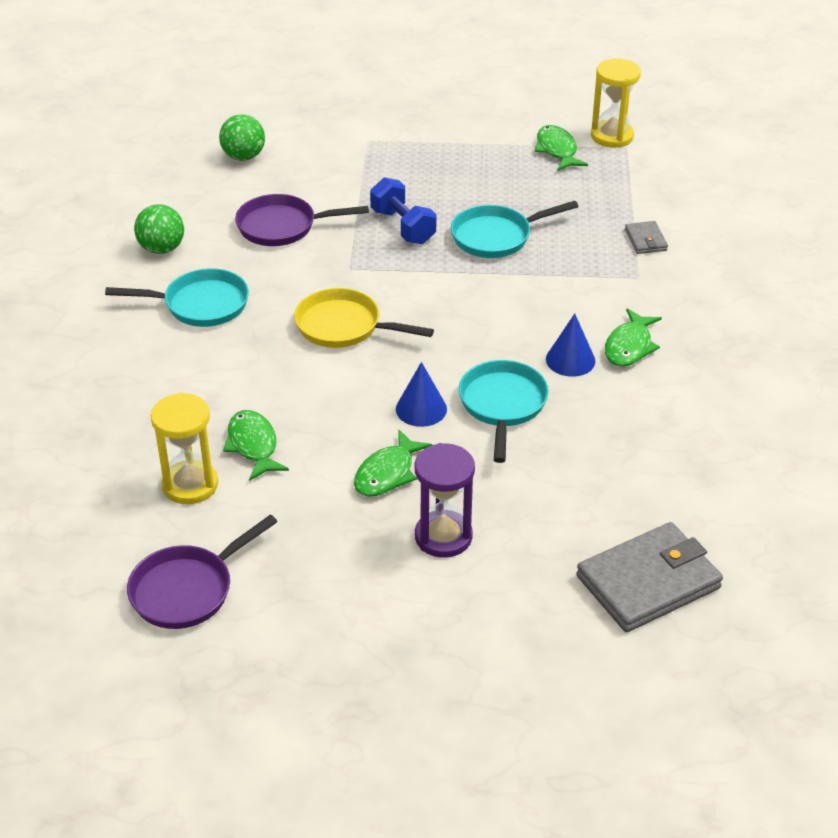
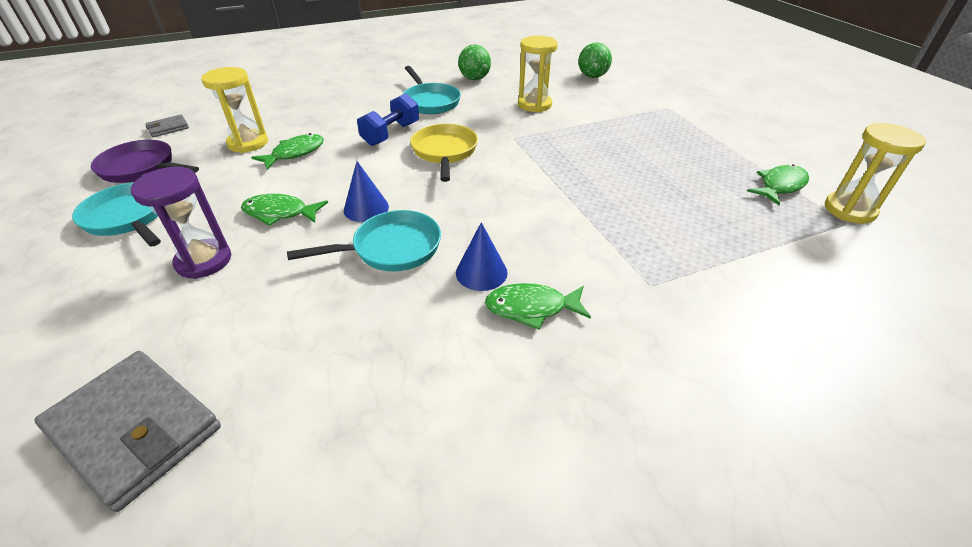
camera: 65 degrees right, 0 degrees up
(282, 226) = (534, 105): purple pan -> yellow hourglass
(403, 226) = (584, 144): blue dumbbell -> blue dumbbell (391, 134)
(496, 237) = (618, 187): turquoise pan -> turquoise pan (128, 218)
(645, 240) = (716, 274): grey wallet -> grey wallet (168, 128)

